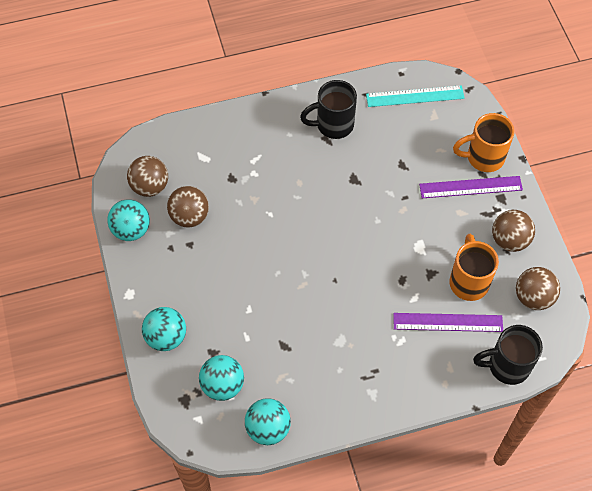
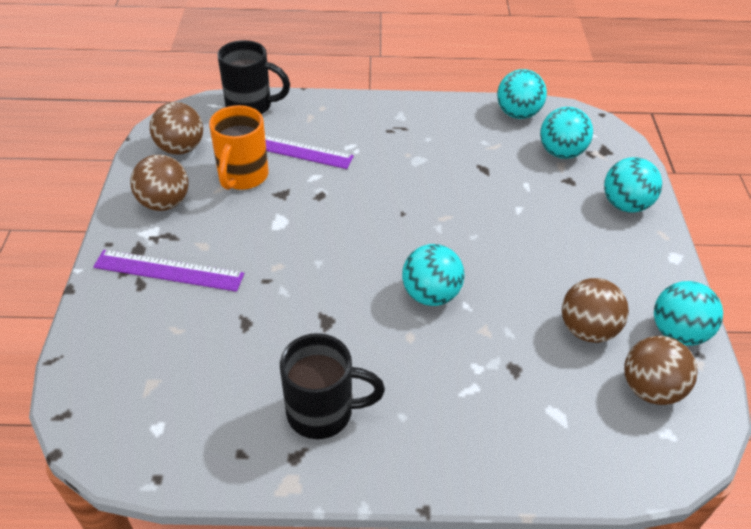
camera: 165 degrees left, 15 degrees down
(295, 215) = (430, 294): none -> turquoise ball
(415, 96) = (160, 426): turquoise ruler -> none
(483, 157) = (122, 303): orange mug -> none

